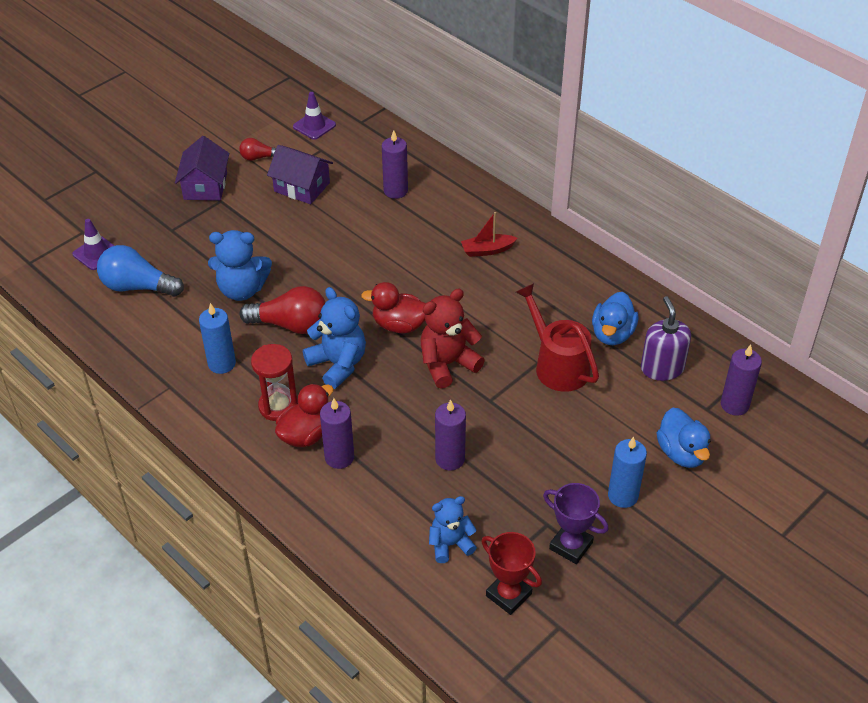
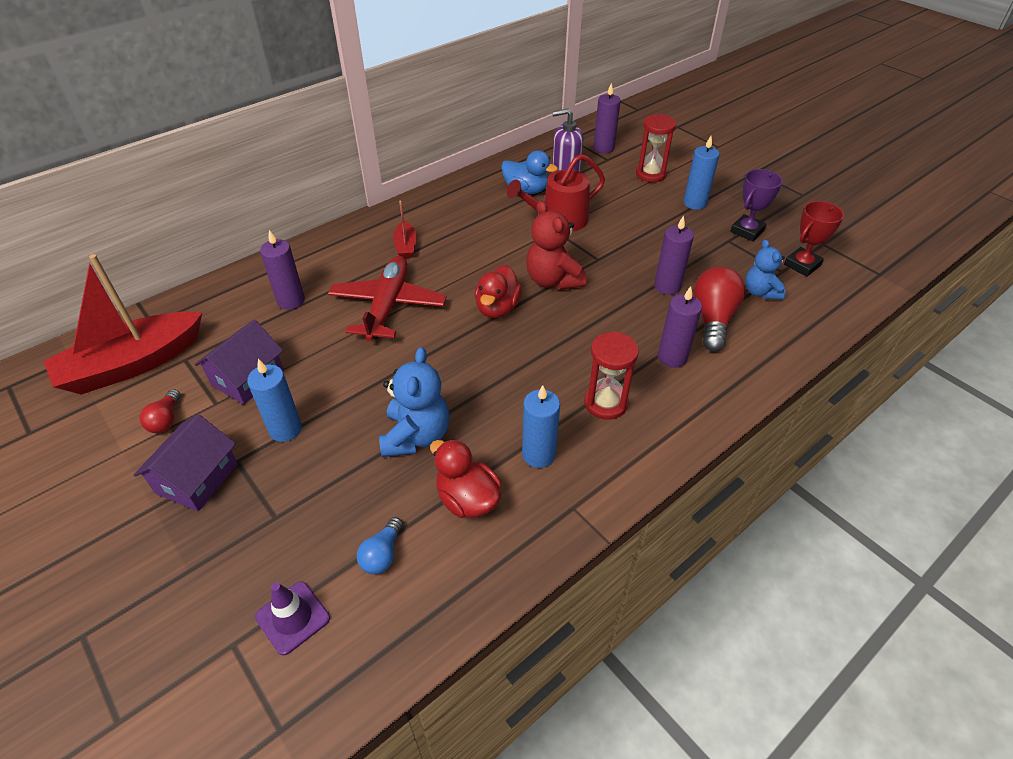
camera: 85 degrees left, 0 degrees up
(138, 287) = (382, 554): blue light bulb -> blue light bulb, size x0.54
(205, 186) = (197, 478): purple house -> purple house turned 75 degrees counterclockwise
(249, 218) = (285, 429): none -> blue candle
(290, 325) = (483, 391): red light bulb -> red light bulb (713, 319)
(305, 434) = (644, 382): red duck -> red duck (467, 499)
(314, 126) = (133, 364): purple traffic cone -> red boat
(338, 364) = (547, 354): blue teddy bear -> none
(395, 251) = (388, 306): none -> red plane
(681, 453) = (651, 174): blue duck -> red hourglass

